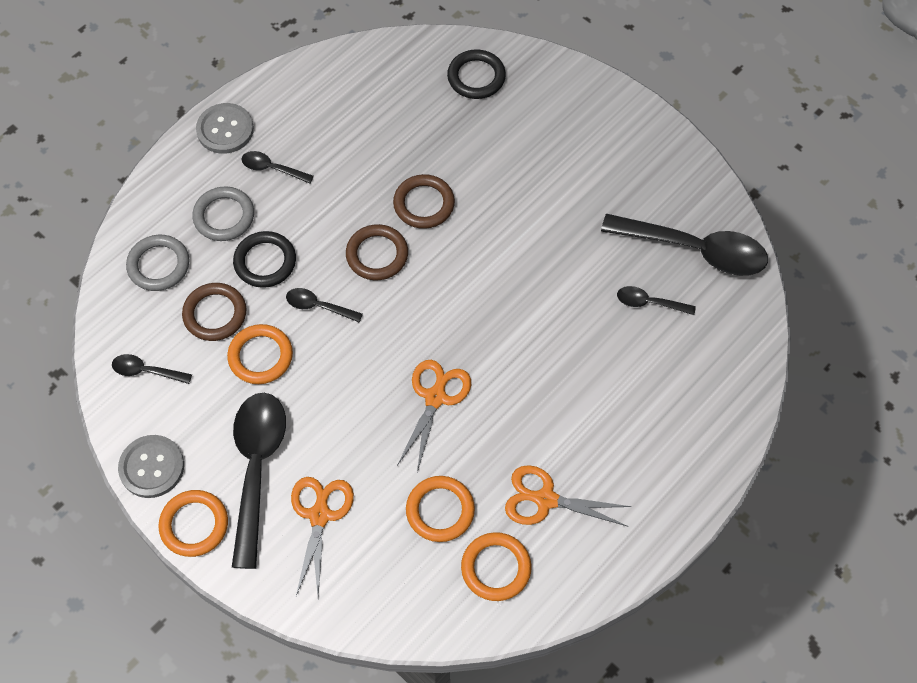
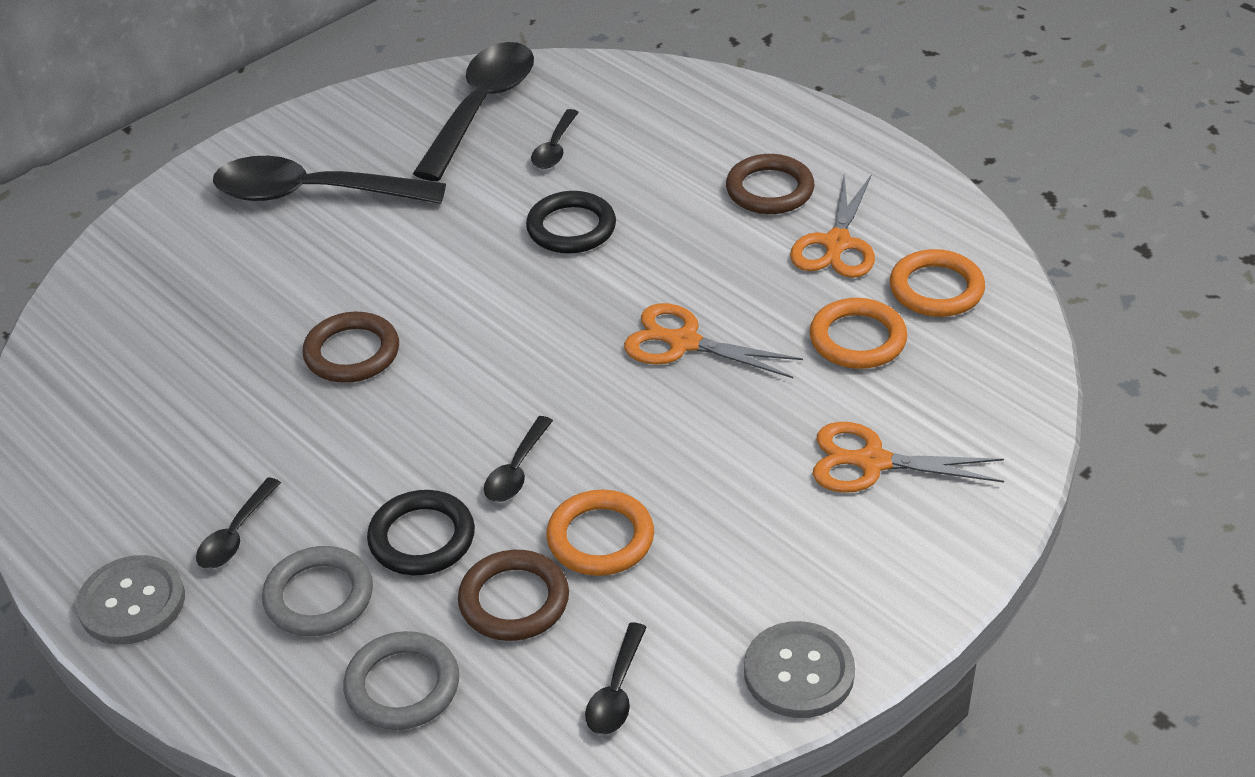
camera: 85 degrees left, 20 degrees down
(194, 525) = (897, 610): orange ring -> none
(257, 468) = (798, 536): black spoon -> black spoon (312, 194)
(377, 255) = (433, 404): brown ring -> brown ring (769, 190)
(476, 77) = (132, 295): black ring -> black ring (571, 228)

